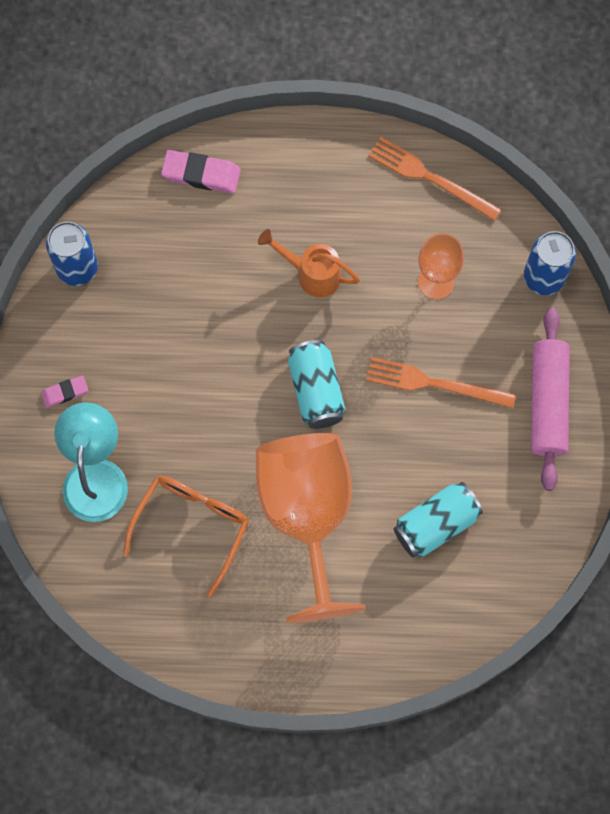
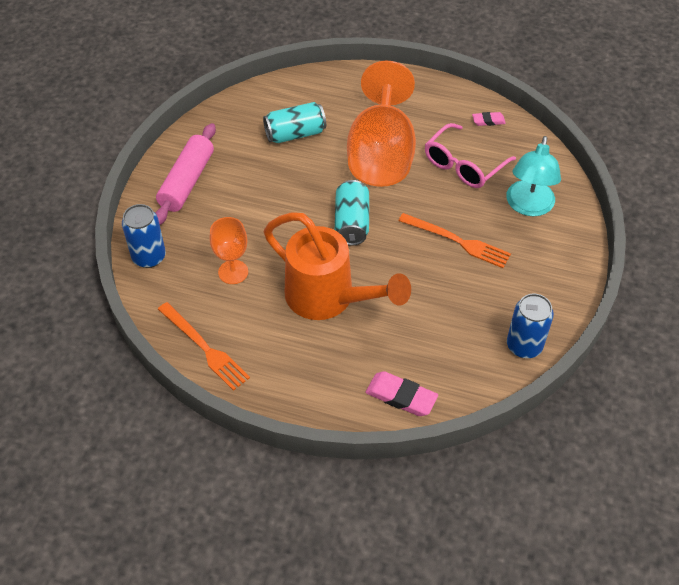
camera: 165 degrees left, 20 degrees down
(65, 392) = (545, 261): pink eraser -> pink eraser (488, 121)
(192, 527) = (464, 165): orange glasses -> pink glasses
(311, 274) = (329, 299): orange watering can -> orange watering can, size x1.90
(434, 384) = (262, 209): orange fork -> orange fork (457, 241)

